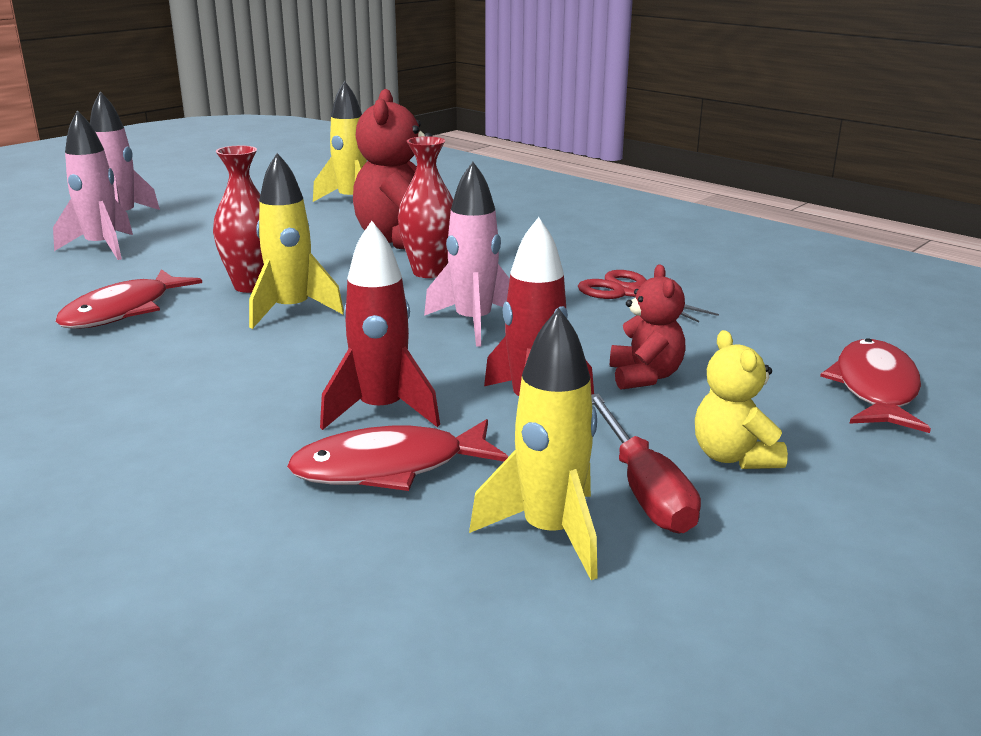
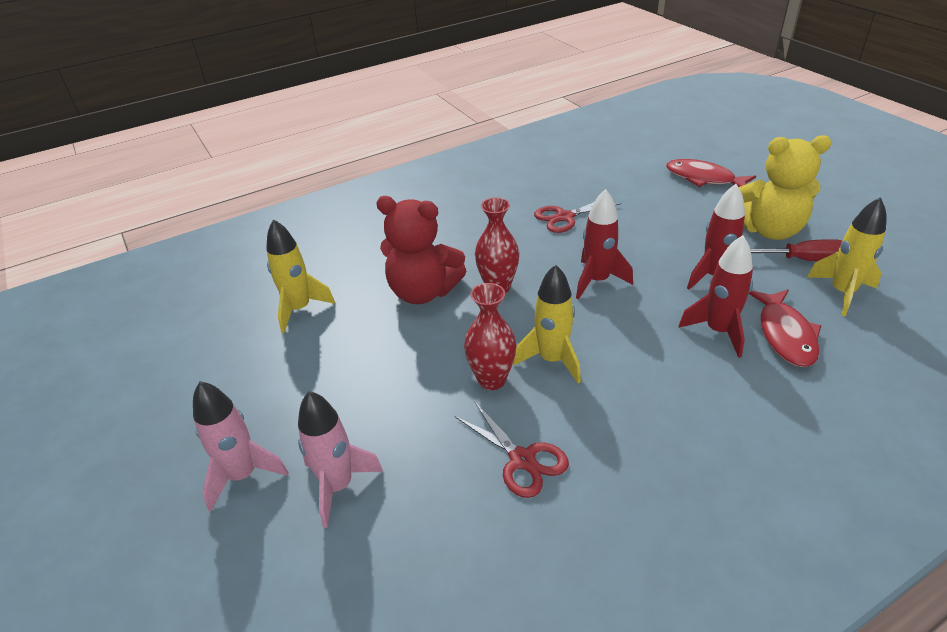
camera: 70 degrees left, 15 degrees up
(123, 311) = (522, 459): red fish -> red scissors
(473, 323) = (597, 281): pink rocket -> red rocket
(645, 376) = (683, 235): red teddy bear -> none
(733, 457) = (769, 230): yellow teddy bear -> yellow teddy bear, size x1.80

